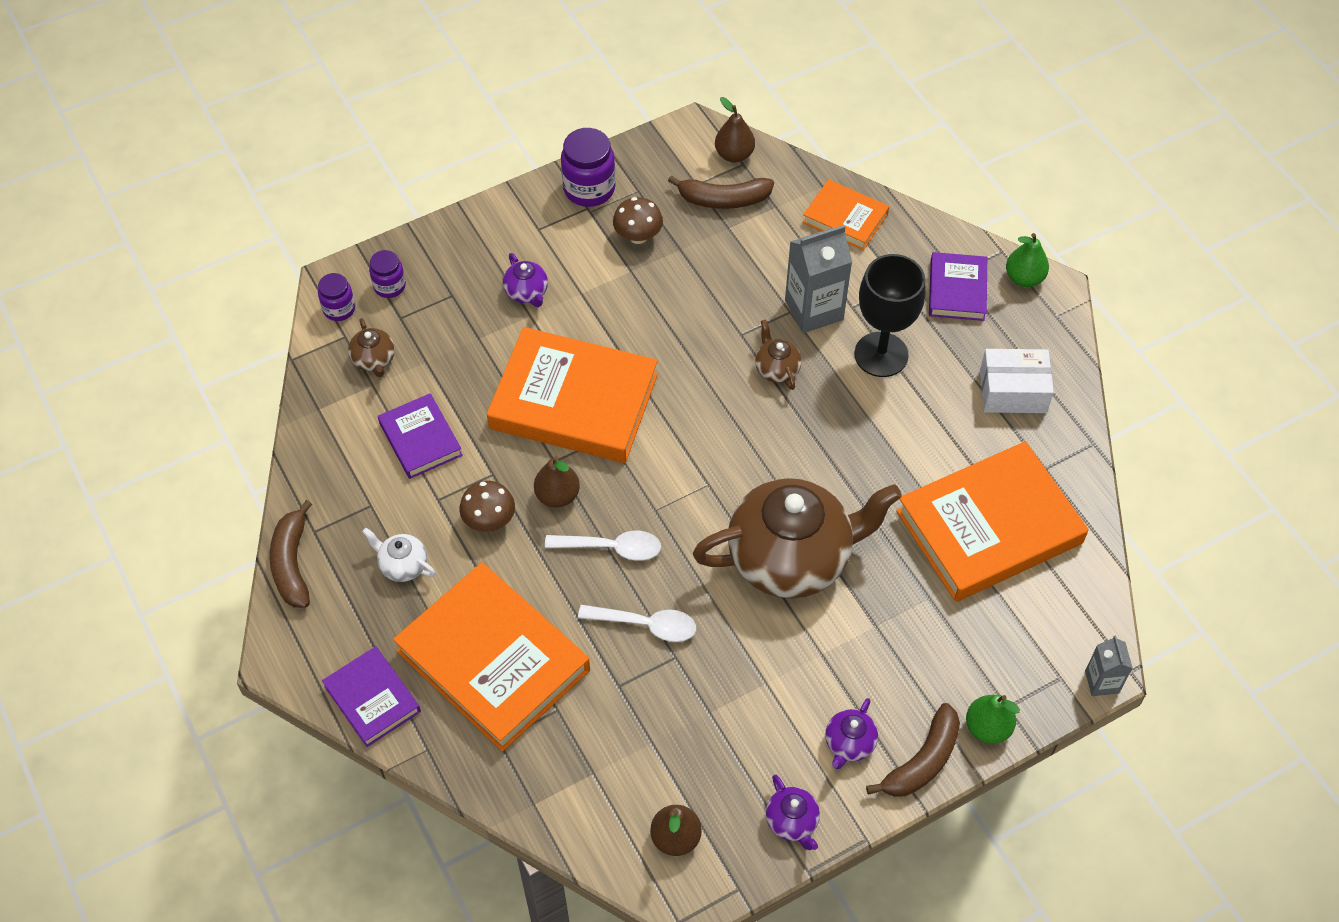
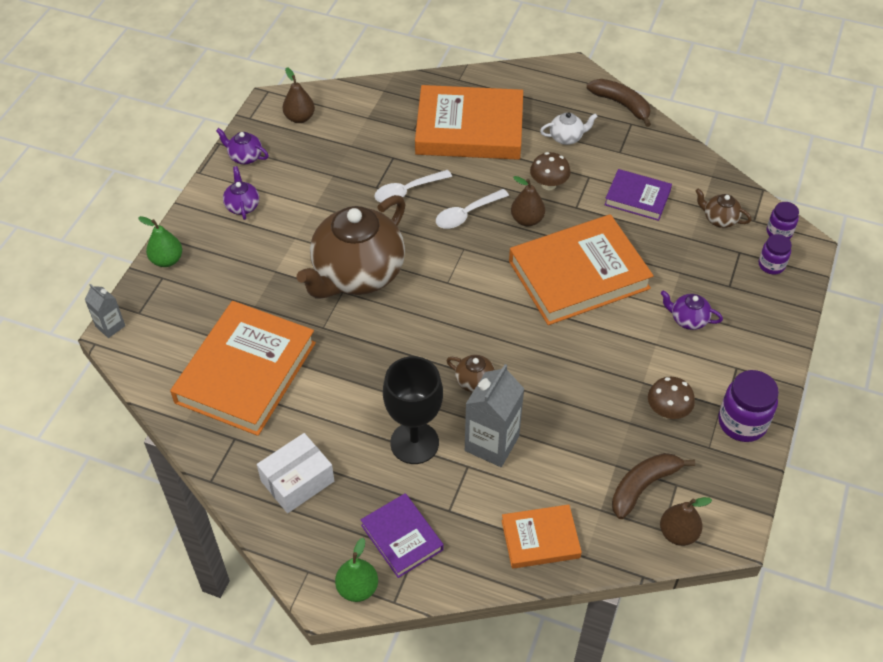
camera: 140 degrees right, 5 degrees down
(372, 699) = (509, 81): purple book -> none
(922, 761) = (194, 222): brown banana -> none

